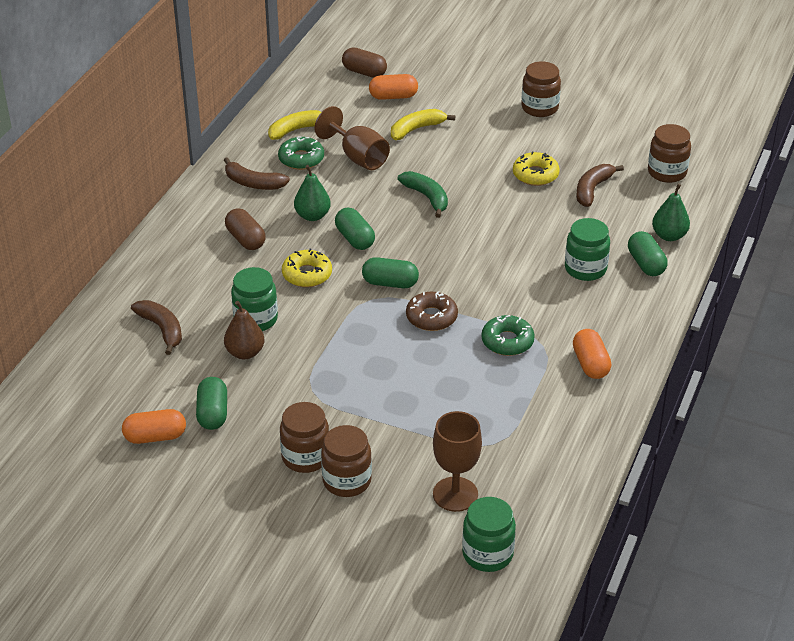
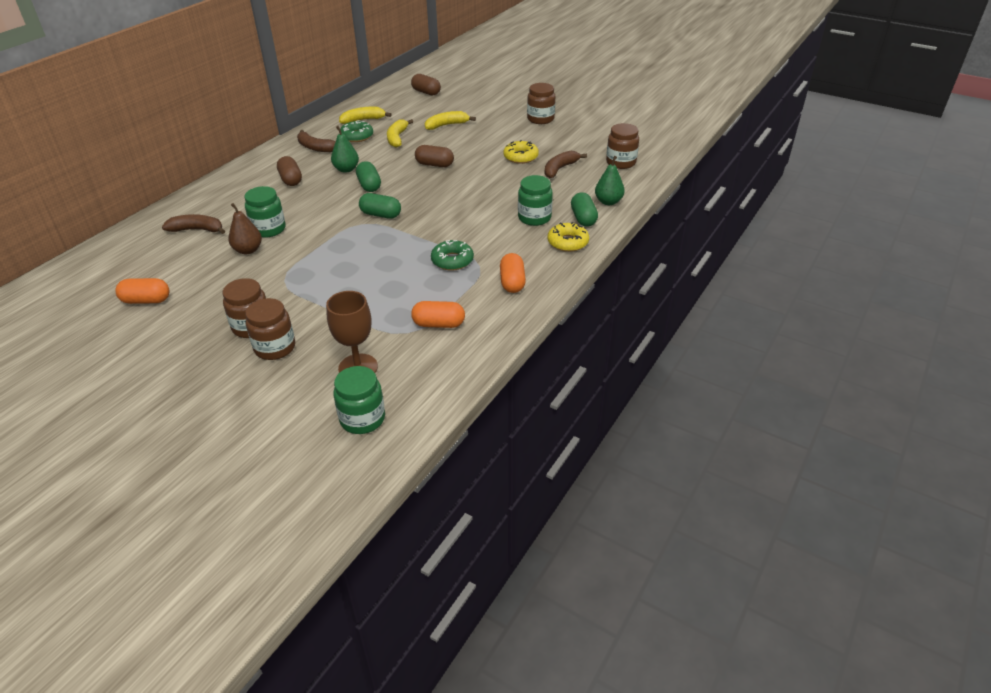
camera: 10 degrees right, 0 degrees up
(162, 329) = (197, 230): brown banana -> brown banana turned 60 degrees counterclockwise
(213, 413) = (199, 288): green capsule -> none
(307, 274) = (322, 204): yellow donut -> yellow donut (568, 242)
(358, 157) = (397, 138): brown goblet -> yellow banana
(393, 96) = (439, 106): orange capsule -> orange capsule (438, 324)
(427, 197) = (434, 164): green banana -> brown capsule
(431, 317) = (401, 239): brown donut -> none

